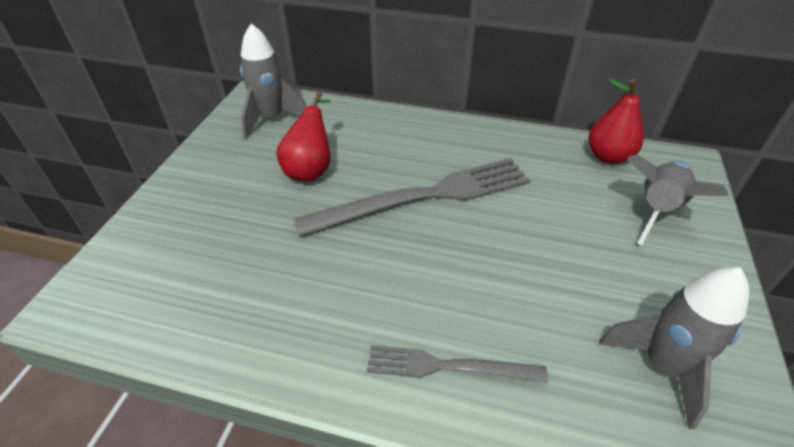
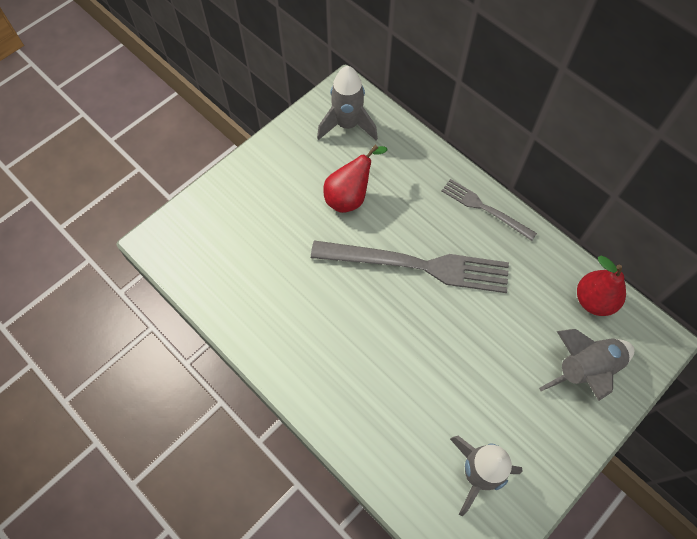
camera: 30 degrees right, 20 degrees up
(448, 366) = (348, 400): grey fork -> grey fork (485, 209)

